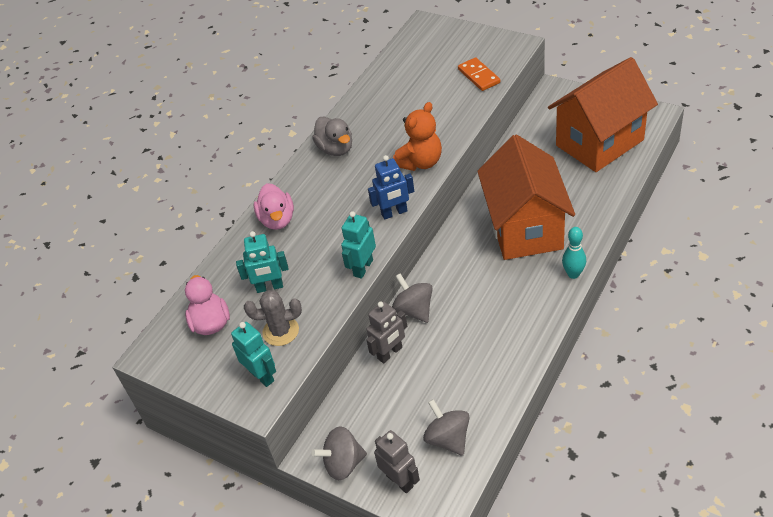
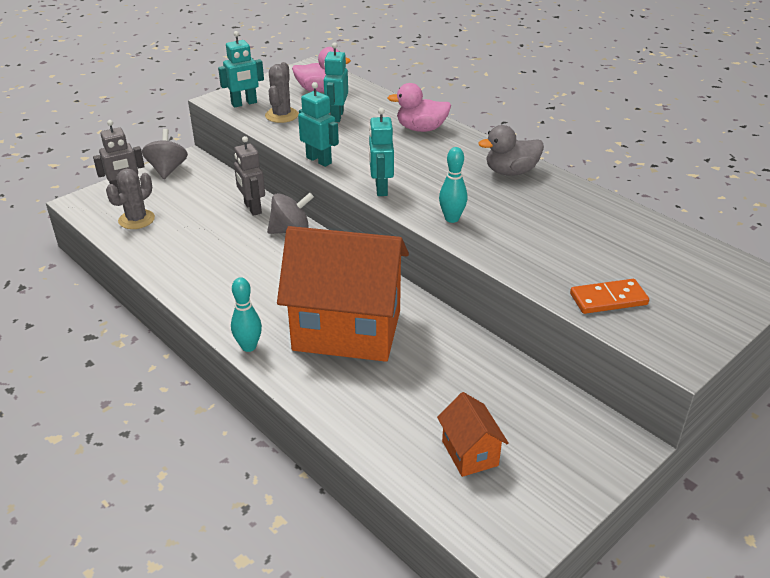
camera: 100 degrees right, 10 degrees down
(394, 213) = (381, 188): blue robot -> turquoise robot
(420, 162) = (452, 219): orange teddy bear -> turquoise bowling pin
(448, 438) = (136, 219): grey spinning top -> grey cactus
(599, 142) = (470, 453): orange house -> orange house, size x0.44

